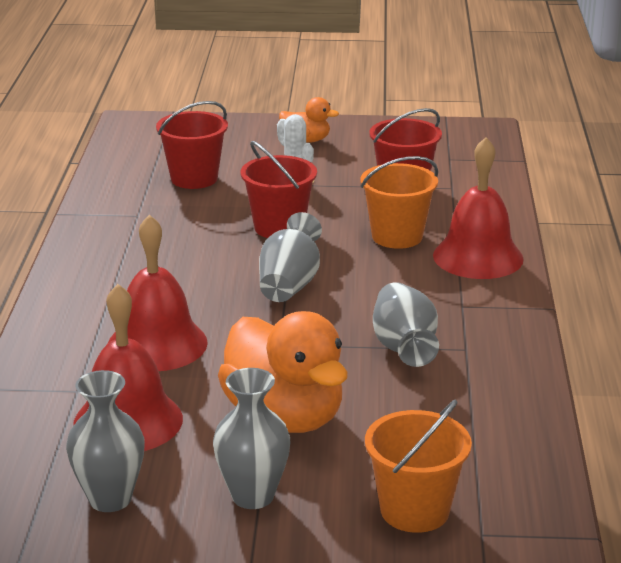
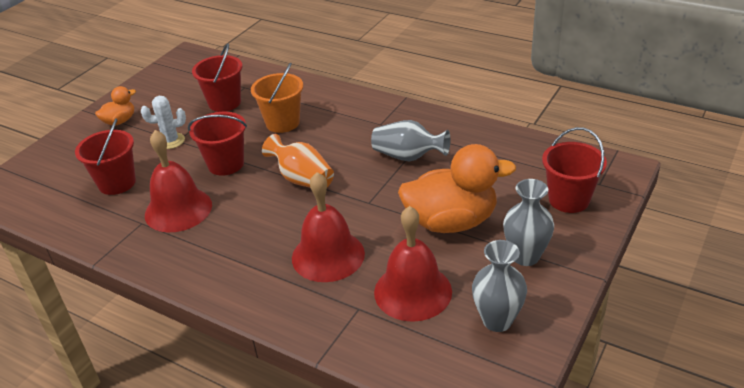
camera: 60 degrees left, 10 degrees up
(289, 285) = (302, 179): grey vase -> orange vase
(414, 510) = (569, 199): orange bucket -> red bucket
(478, 257) = (332, 102): red bell -> red bell (178, 209)

